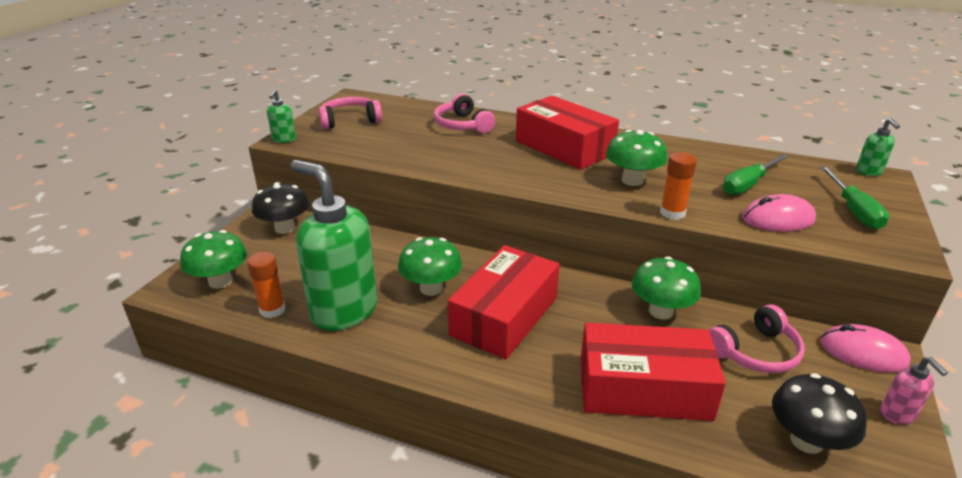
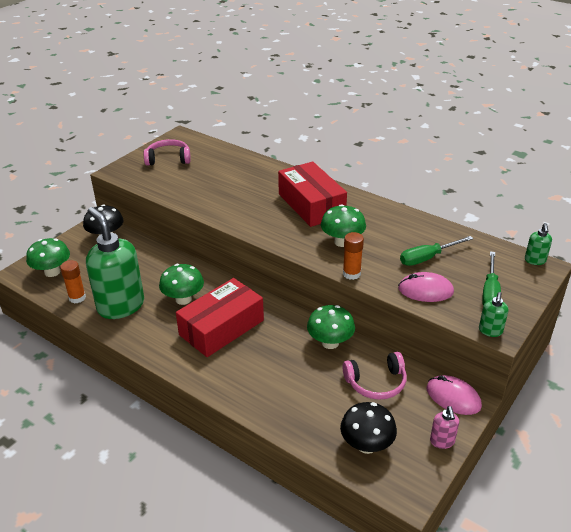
camera: 15 degrees right, 5 degrees up
(284, 140) = (115, 171): green soap dispenser -> green soap dispenser (490, 331)
(462, 125) = (248, 173): pink headphones -> none
(644, 388) = (284, 392): red box -> none

